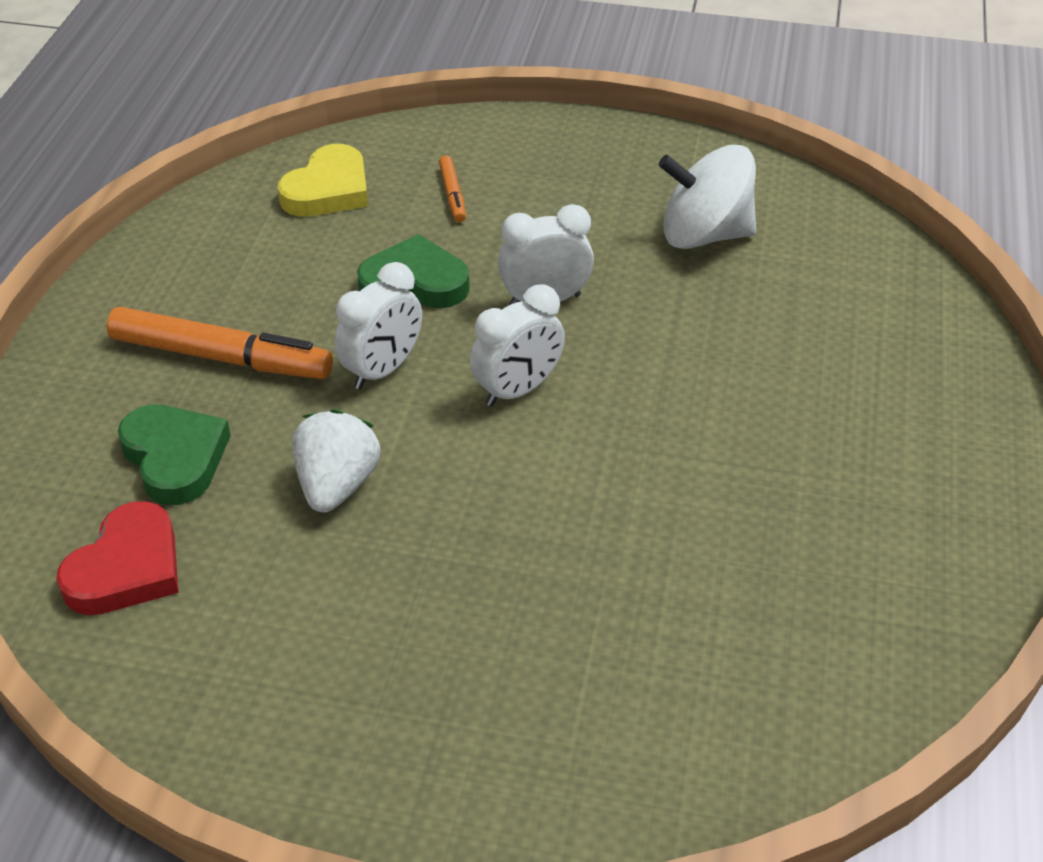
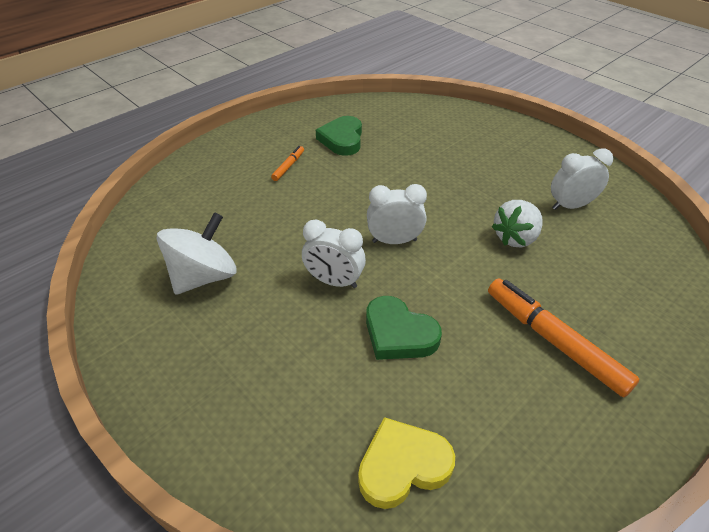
camera: 145 degrees left, 0 degrees up
(127, 568) = (636, 246): red heart -> none
(175, 458) = (600, 289): green heart -> green heart (342, 139)
(382, 370) = (457, 284): white clock -> white clock (570, 206)
(452, 194) = (313, 399): orange marker -> orange marker (288, 166)
(704, 235) = (204, 276): white spinning top -> white spinning top turned 90 degrees counterclockwise

